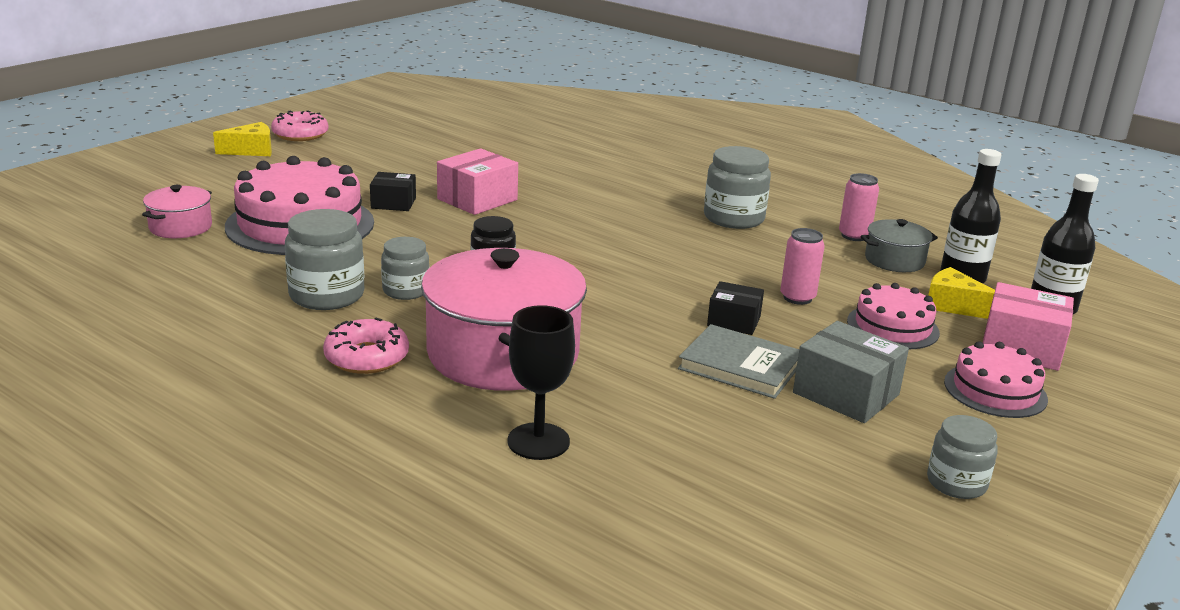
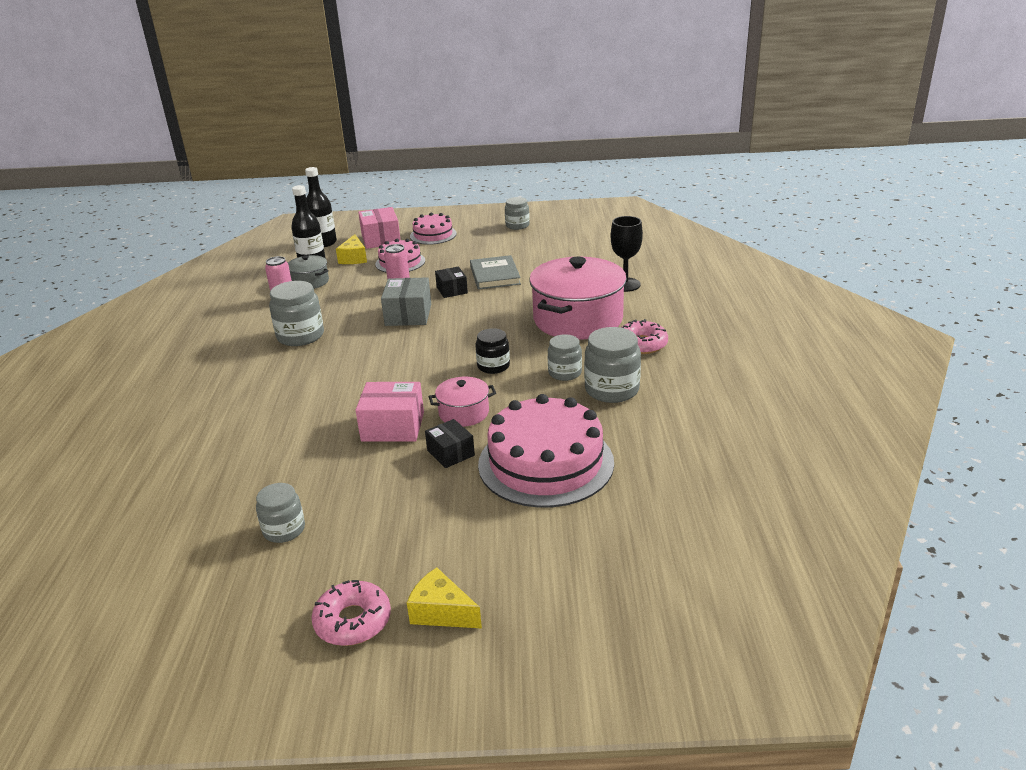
camera: 125 degrees left, 5 degrees up
(180, 227) = (634, 506): pink pot -> pink pot (464, 413)
(423, 142) = (284, 530): none -> grey jar
(846, 394) = (483, 253): grey box -> grey box (408, 315)

